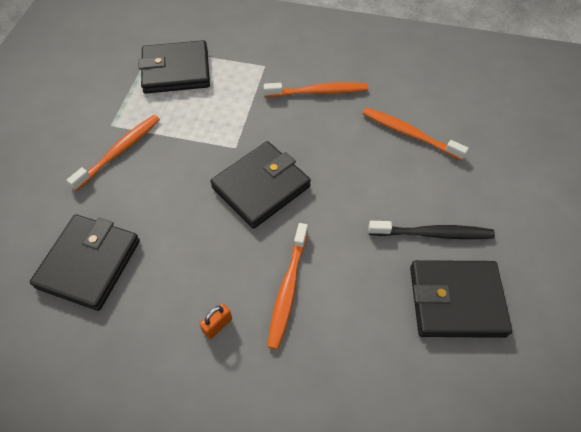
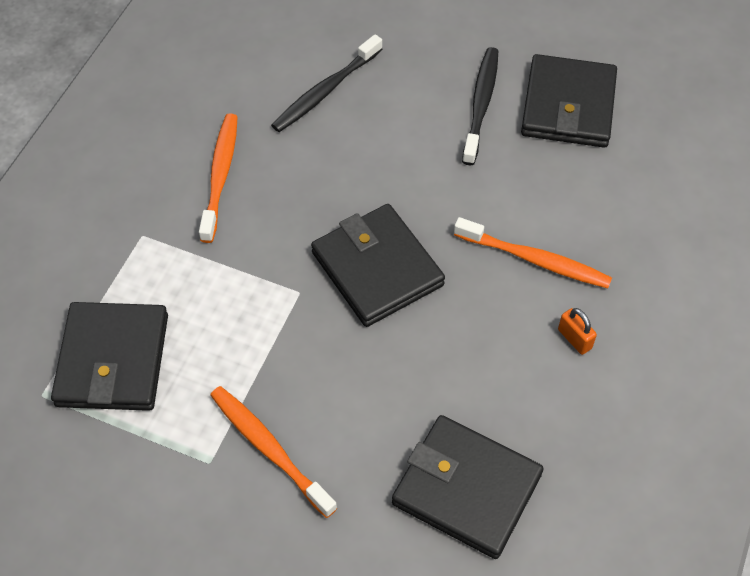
camera: 80 degrees left, 0 degrees up
(409, 134) = (325, 91): orange toothbrush -> black toothbrush

